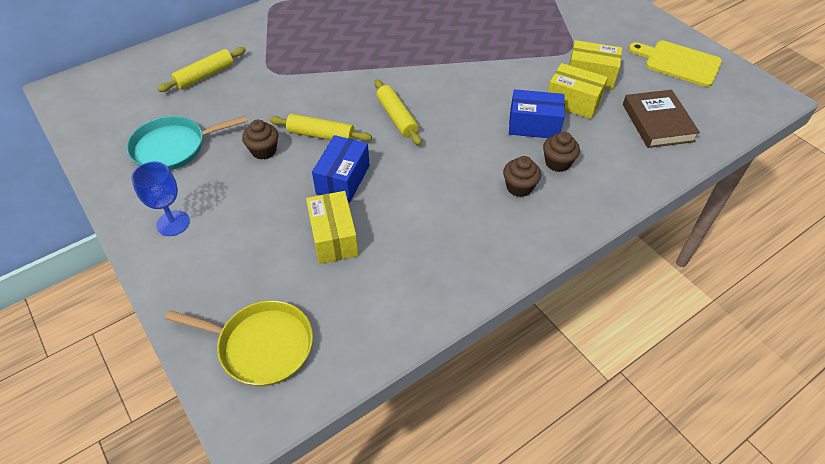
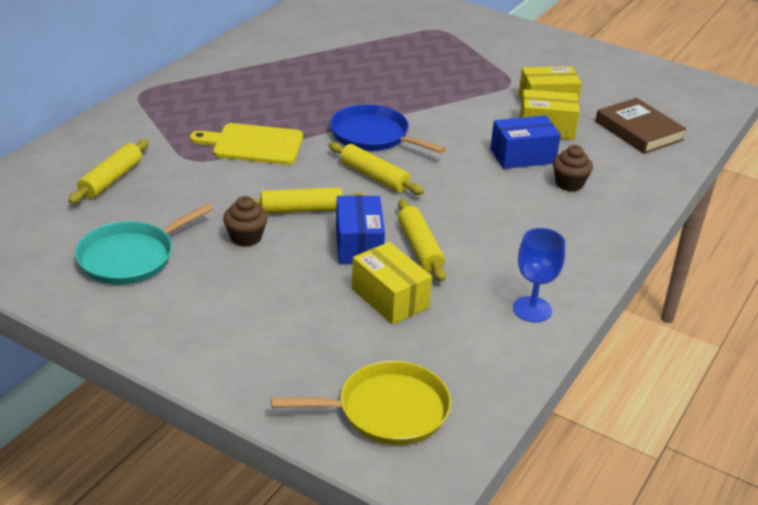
camera: 25 degrees left, 15 degrees down
(173, 223) = (193, 328): blue goblet -> blue goblet (532, 309)
(389, 195) = (420, 248): none -> yellow rolling pin
(421, 78) = (373, 136): none -> blue pan
(519, 187) = (547, 212): brown cupcake -> none
(679, 63) = (623, 76): yellow cutting board -> yellow cutting board (253, 144)

